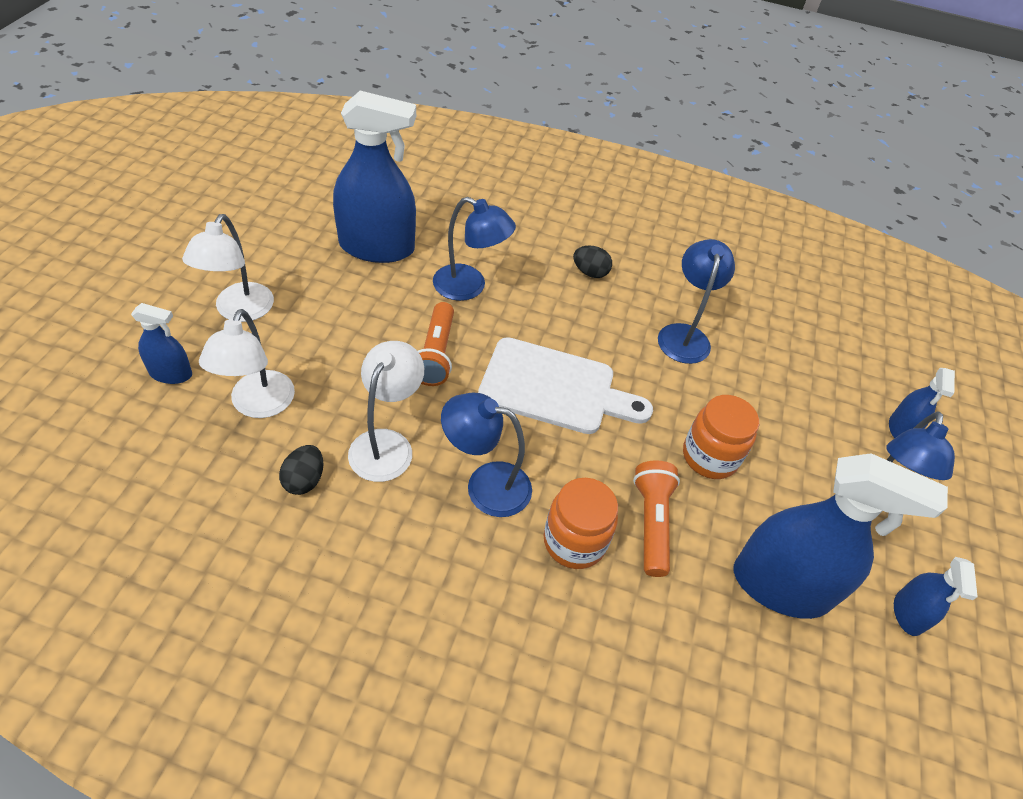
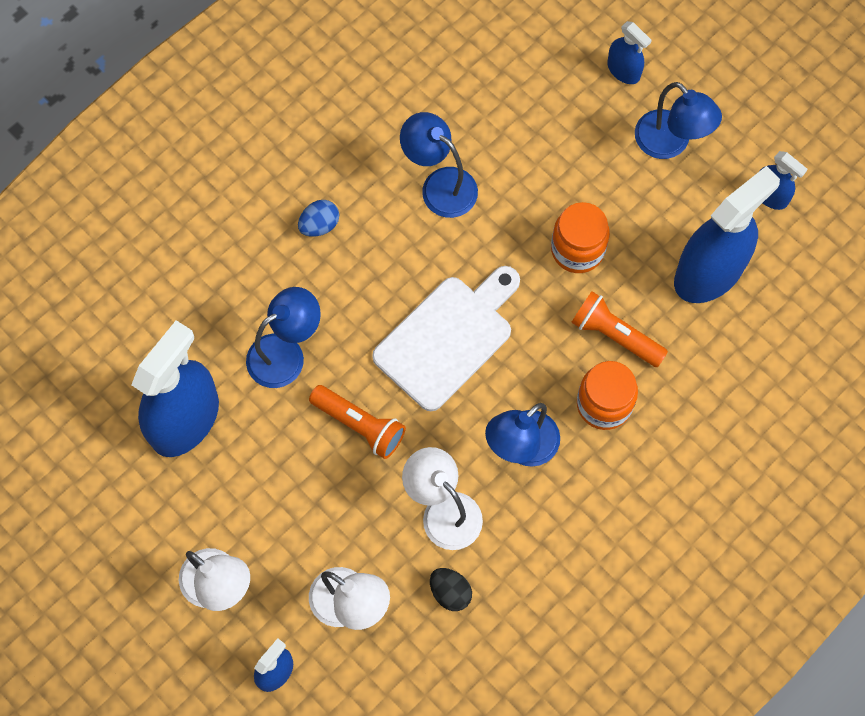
camera: 55 degrees left, 20 degrees up
(590, 272) = (319, 225): black egg -> blue egg

